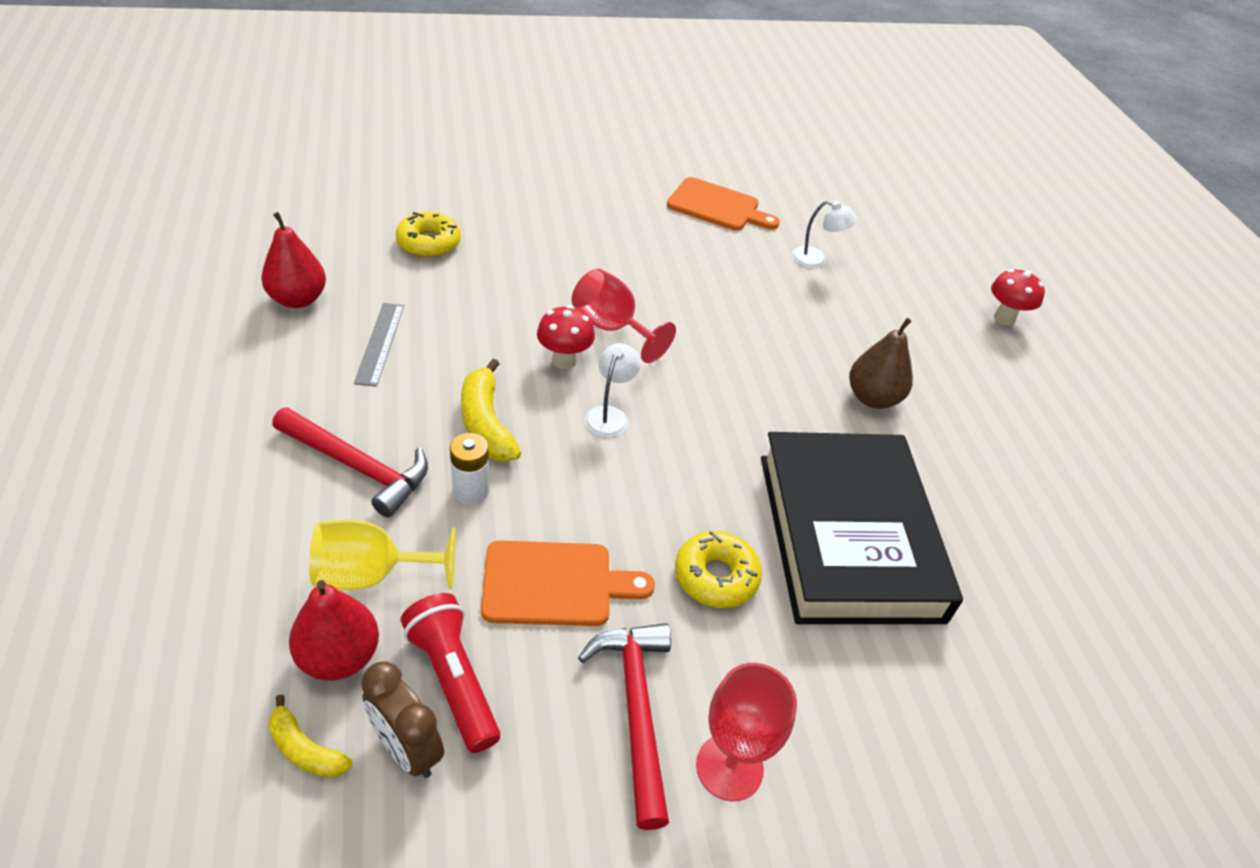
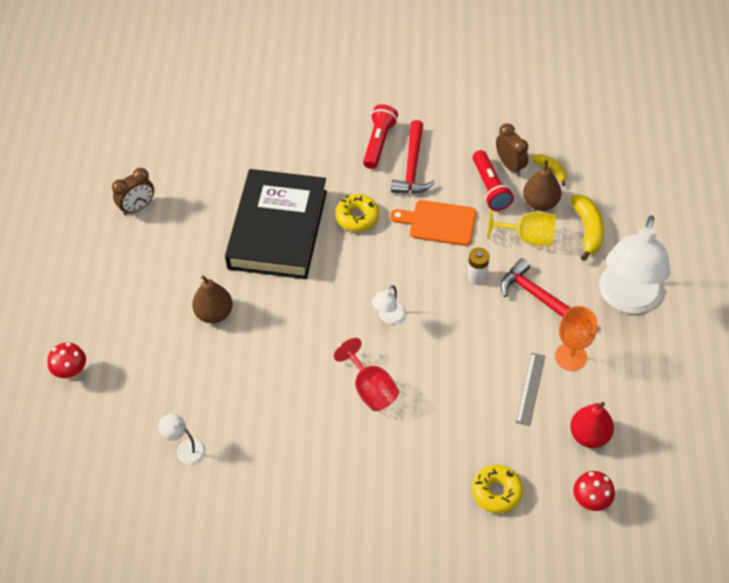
camera: 160 degrees left, 10 degrees up
(190, 479) = (627, 299): none -> white lamp
(311, 386) = (571, 357): none -> orange goblet
(339, 657) = (540, 203): red pear -> brown pear
(486, 423) = (465, 319): yellow banana -> yellow banana (588, 230)
(564, 361) = (409, 362): red mushroom -> red mushroom (590, 502)
(717, 206) = (242, 525): orange cutting board -> none
(729, 767) = (379, 143): red goblet -> red flashlight
(1107, 547) = (137, 207): none -> brown clock

